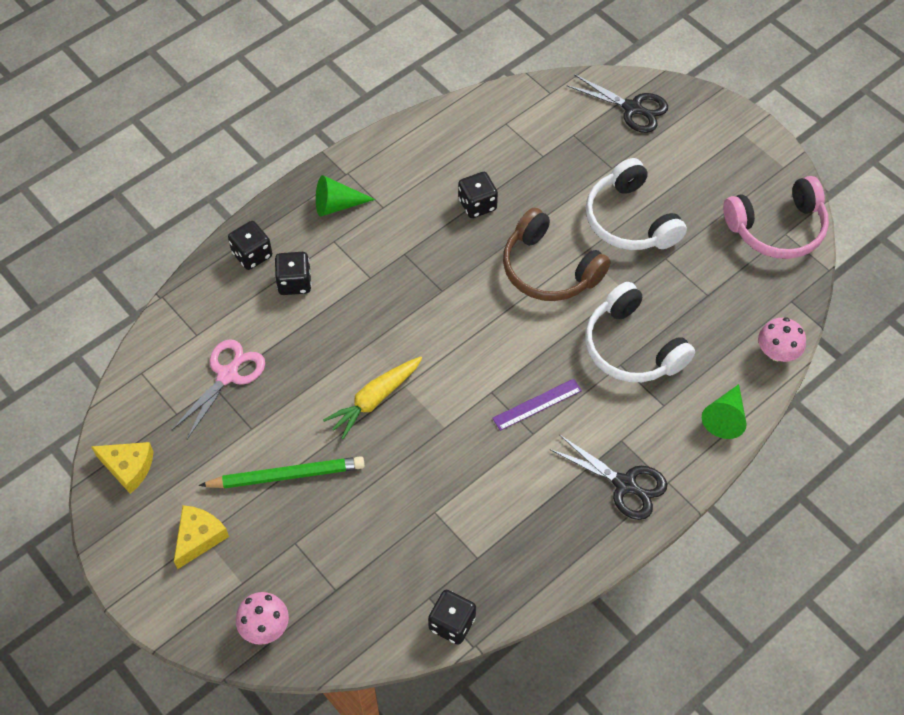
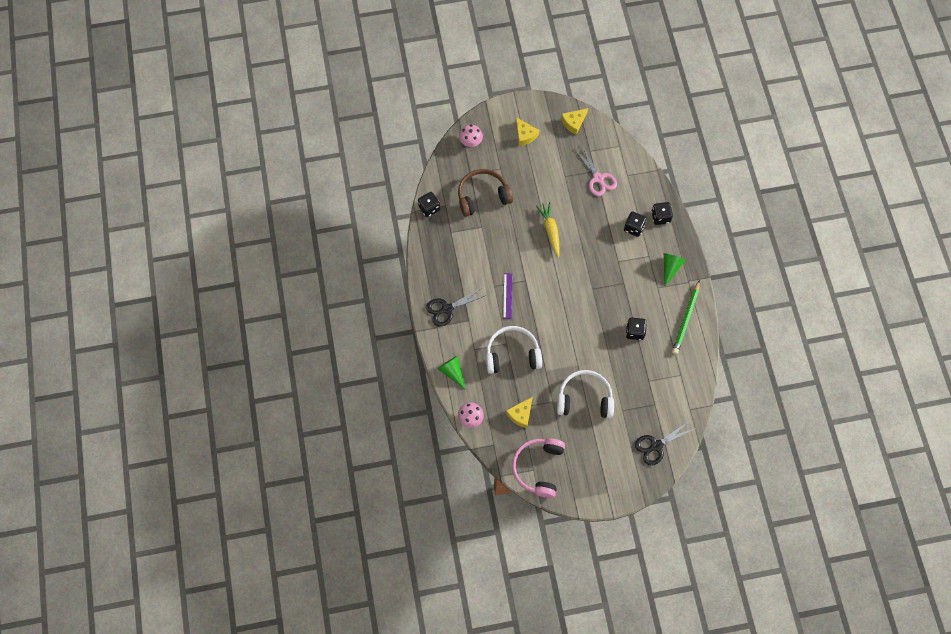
camera: 120 degrees right, 10 degrees up
(287, 476) = (533, 179): green pencil -> green pencil (685, 319)
(549, 269) = (577, 343): brown headphones -> brown headphones (482, 196)
(718, 289) = (520, 414): none -> yellow cheese

